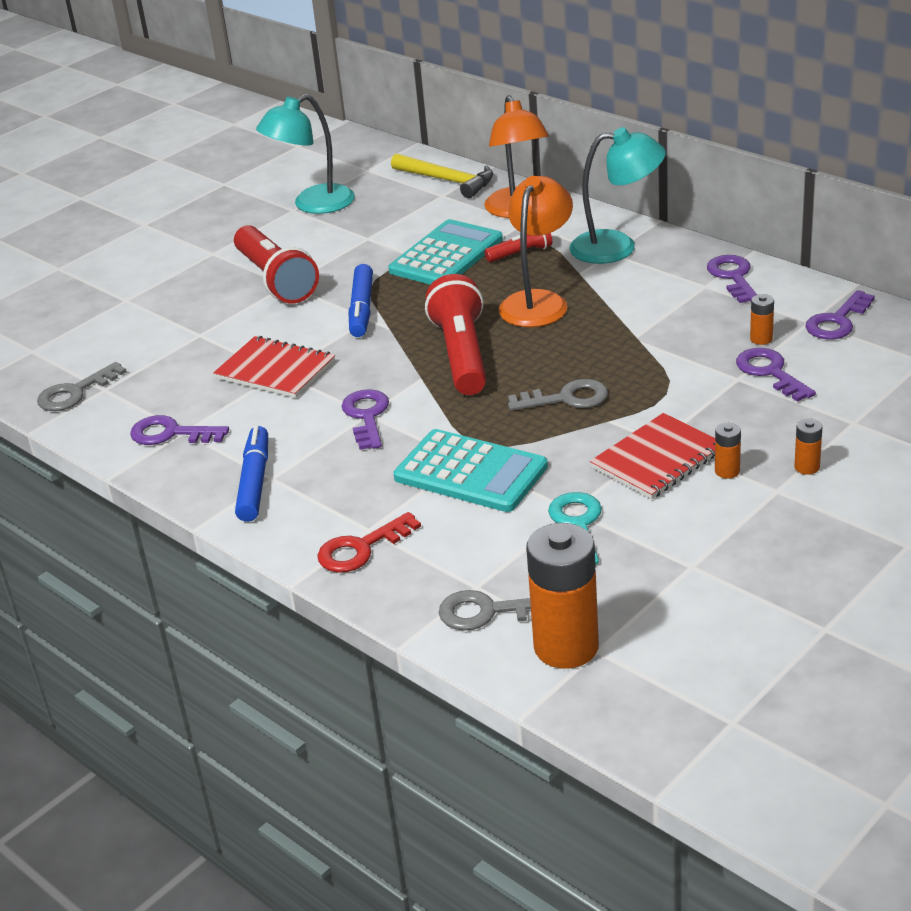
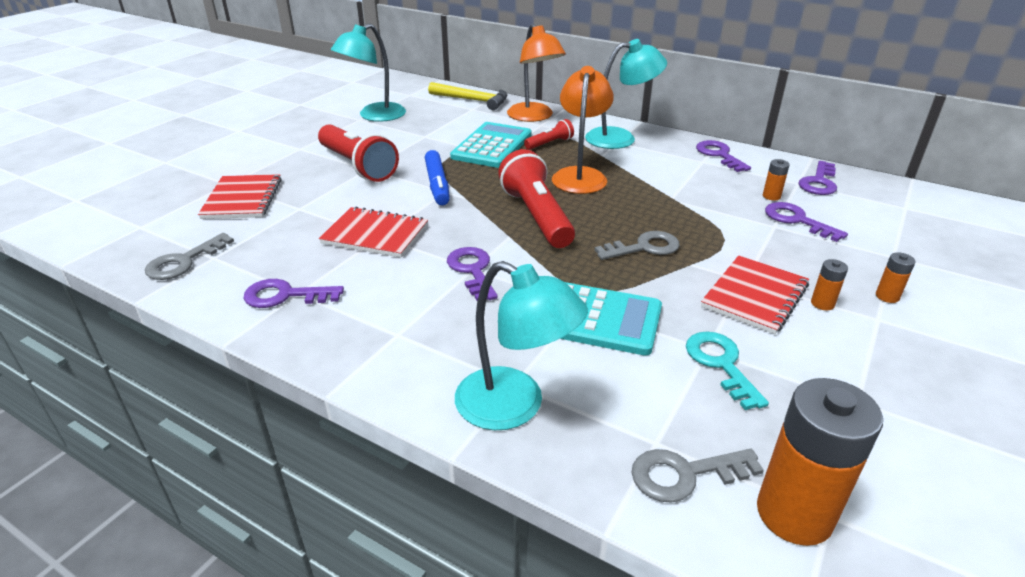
camera: 15 degrees left, 0 degrees up
(140, 320) = (242, 199): none -> red notebook
(254, 482) = (381, 339): blue marker -> none
(361, 549) = (515, 406): red key -> turquoise lamp

